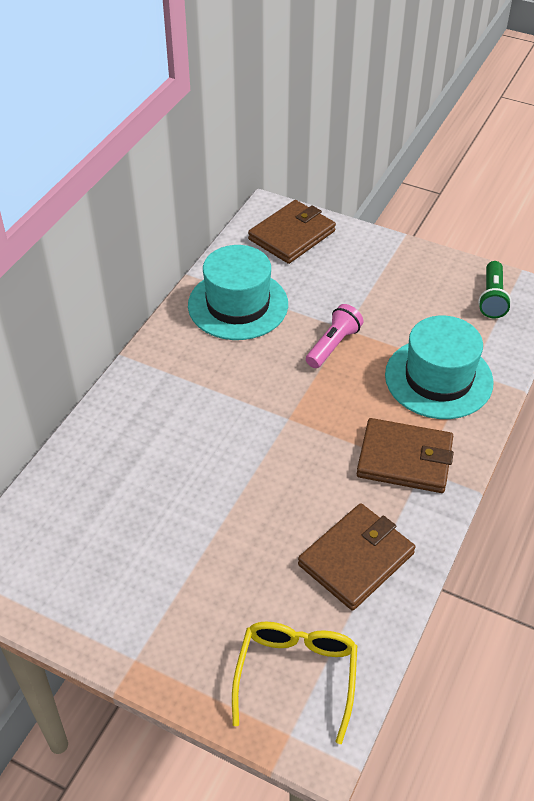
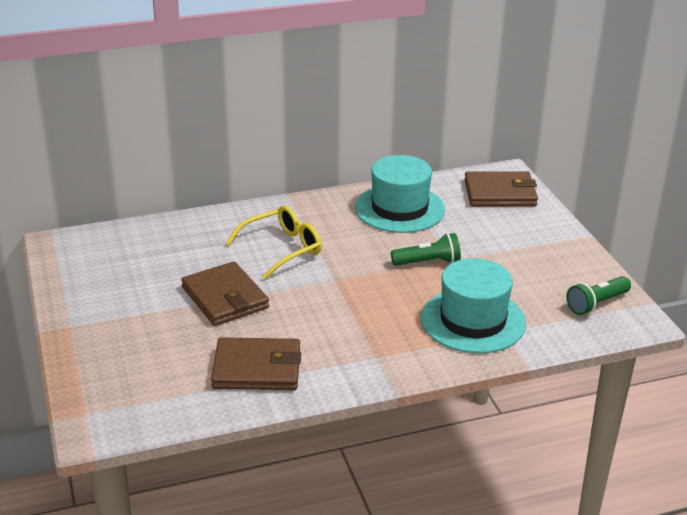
camera: 45 degrees right, 15 degrees down
(296, 677) = (132, 393): yellow glasses -> yellow glasses (281, 249)
(333, 345) = (428, 262): pink flashlight -> green flashlight
(404, 459) = (374, 344): brown wallet -> brown wallet (225, 297)

